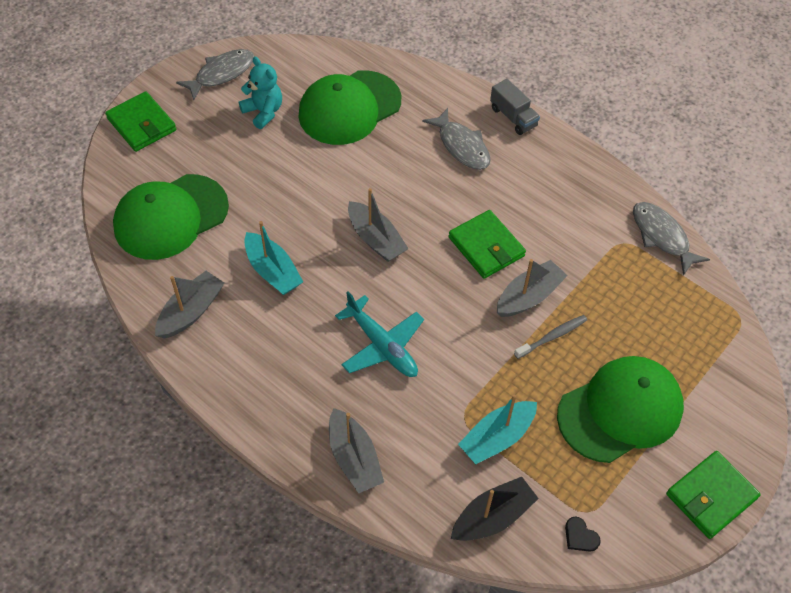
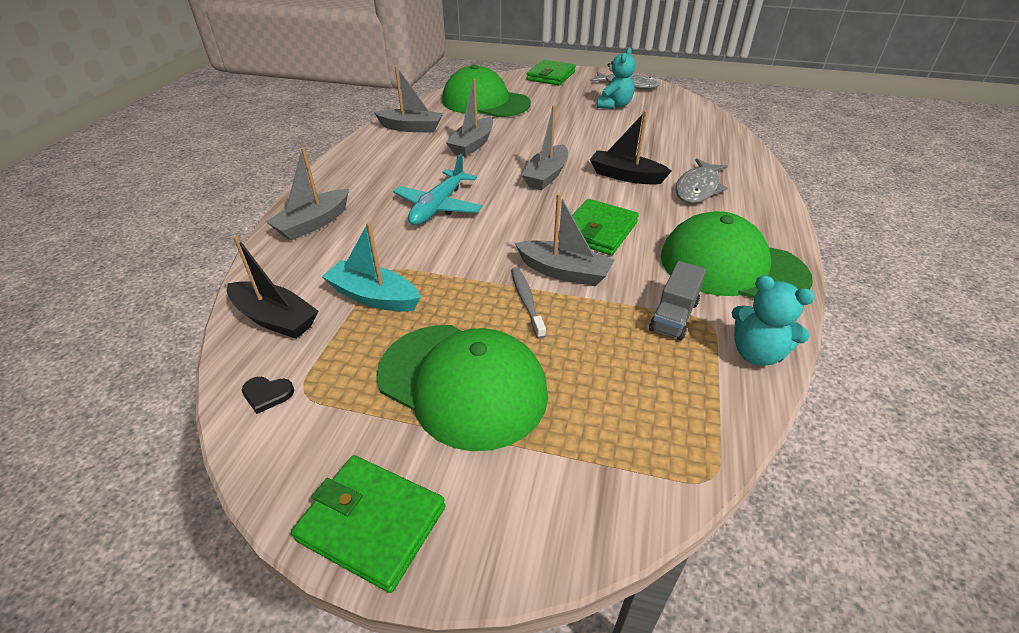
camera: 65 degrees right, 15 degrees down
(272, 271) = (472, 145): turquoise boat -> grey boat
(349, 108) = (664, 132): green cap -> green cap (731, 267)
(412, 182) = (625, 176): none -> black boat
(513, 117) = (773, 205): grey truck -> grey truck (673, 316)
(552, 337) = (526, 301): grey toothbrush -> grey toothbrush turned 135 degrees counterclockwise
(580, 536) = (267, 394): black heart -> black heart turned 105 degrees counterclockwise
(662, 236) = (756, 353): grey fish -> turquoise teddy bear

